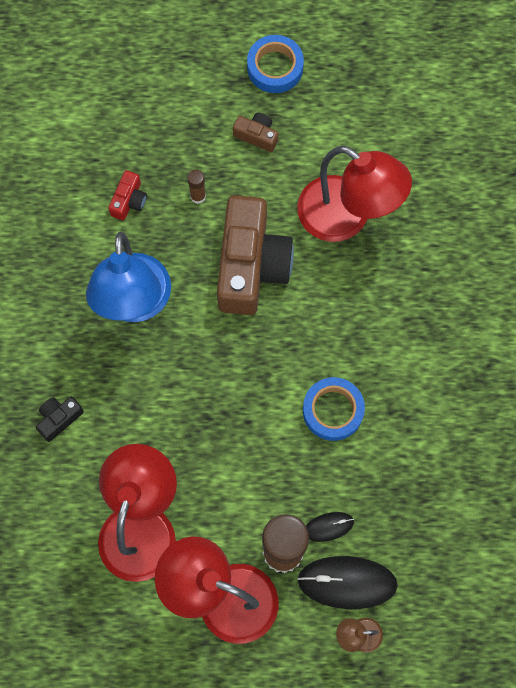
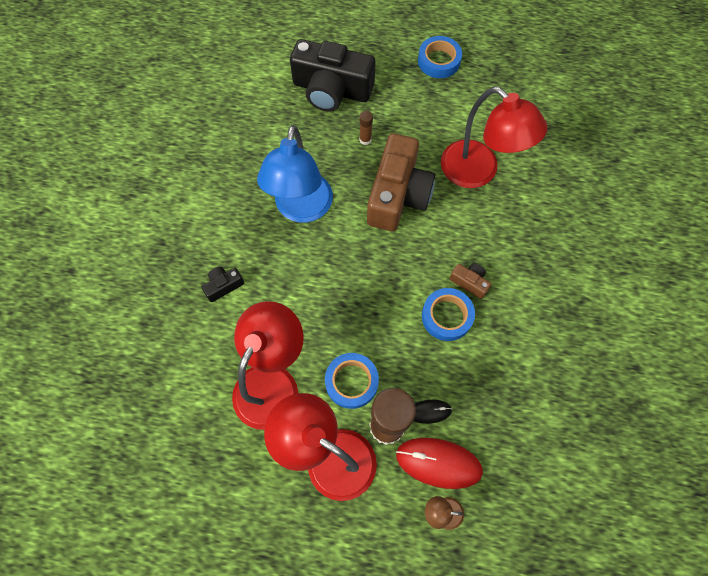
camera: 10 degrees right, 5 degrees down
(129, 200) = (312, 135): red camera -> none
(142, 132) = (331, 89): none -> black camera
(234, 508) = (351, 382): none -> blue tape
(257, 135) = (417, 104): brown camera -> brown camera (469, 282)
(347, 582) = (438, 463): black mouse -> red mouse

